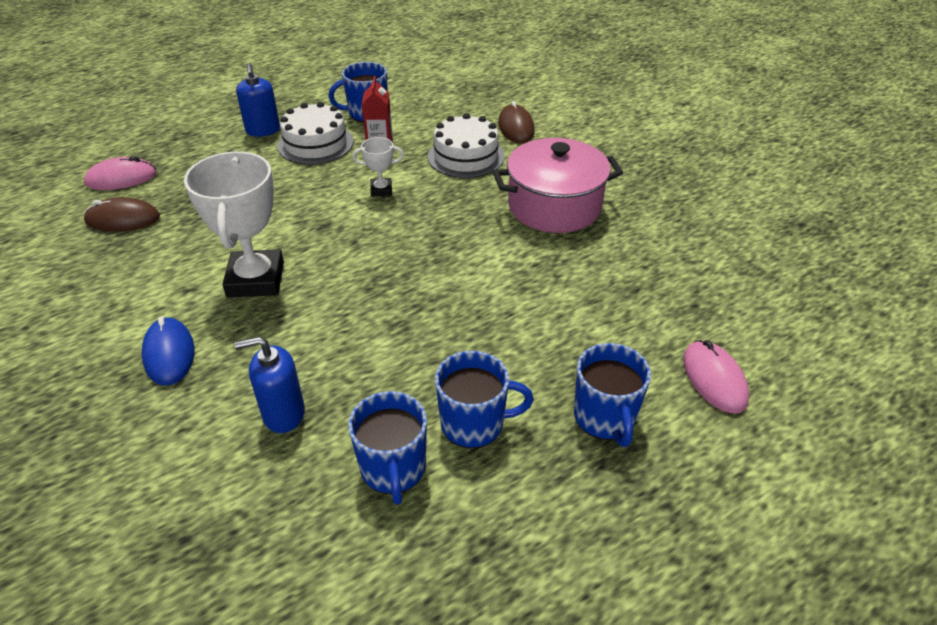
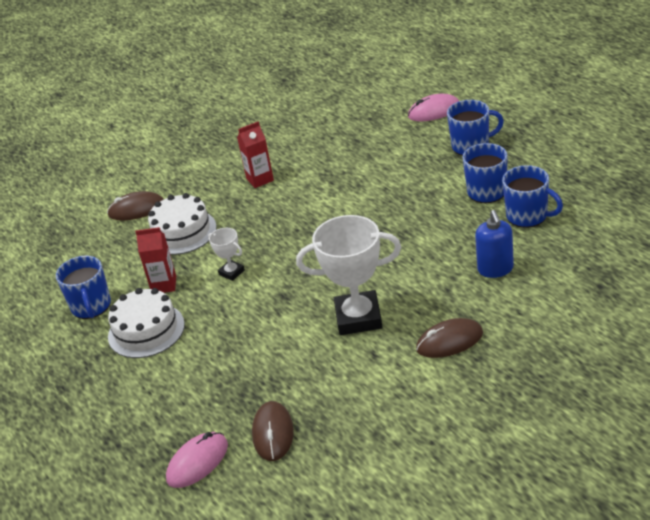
camera: 85 degrees left, 5 degrees down
(121, 178) = (197, 462): pink mouse -> pink mouse turned 60 degrees clockwise
(169, 354) = (449, 341): blue mouse -> brown mouse
(263, 130) = (113, 376): blue soap dispenser -> none
(381, 190) = (231, 272): white trophy -> white trophy turned 45 degrees counterclockwise
(393, 469) = (528, 216): blue mug -> blue mug turned 45 degrees clockwise
(554, 206) = (260, 179): pink pot -> red carton

